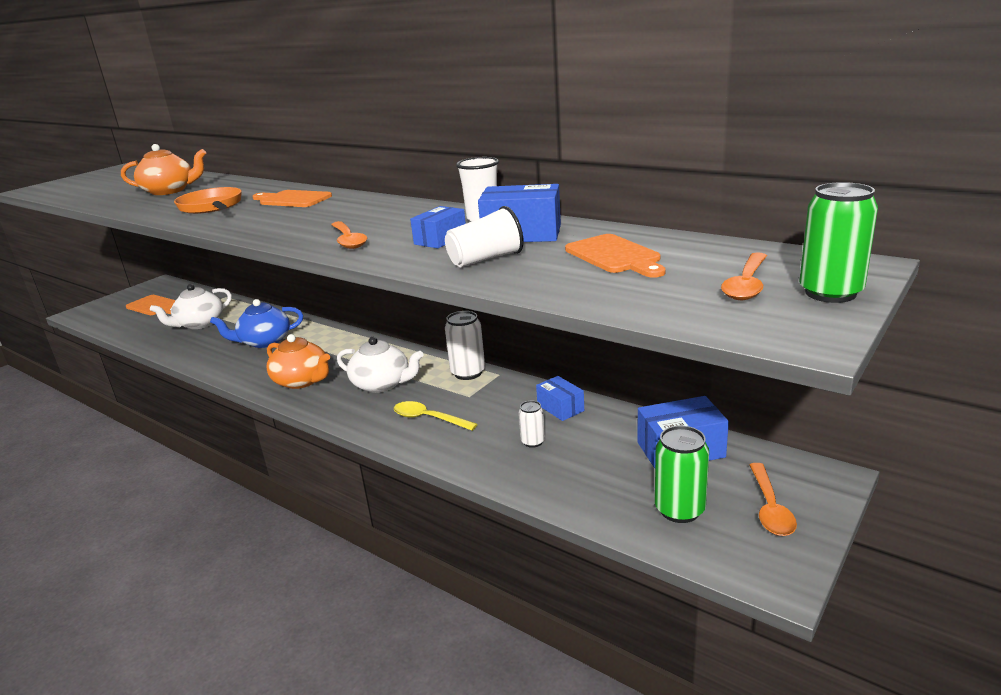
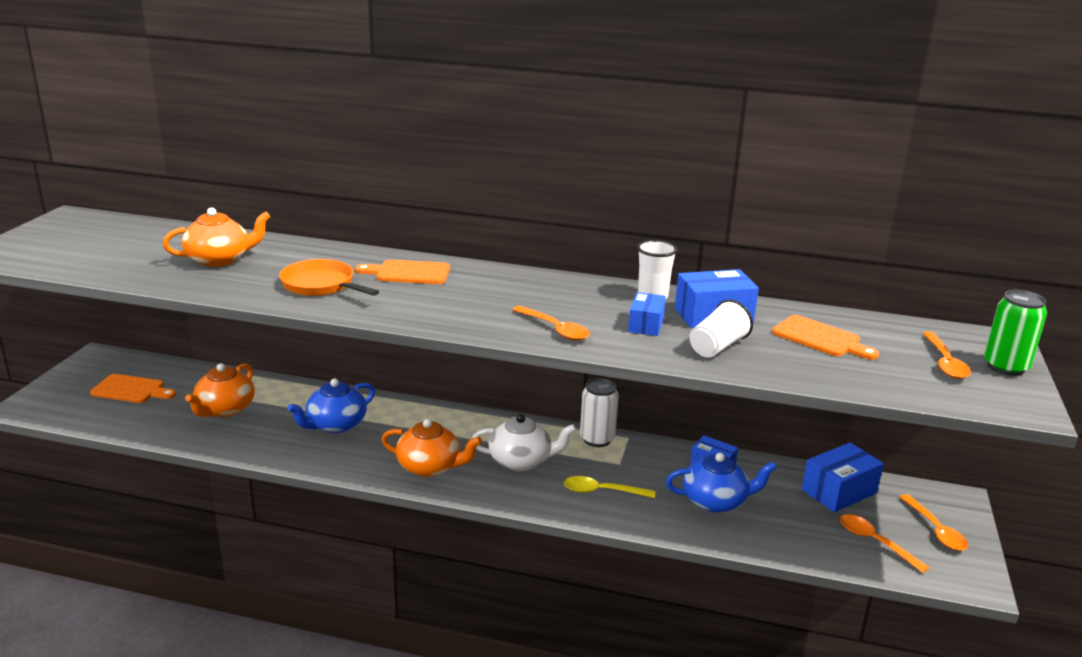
camera: 25 degrees left, 0 degrees up
(199, 324) = (225, 409): white teapot -> orange teapot
(533, 442) = (715, 501): white can -> blue teapot
(679, 510) = (875, 542): green can -> orange spoon

